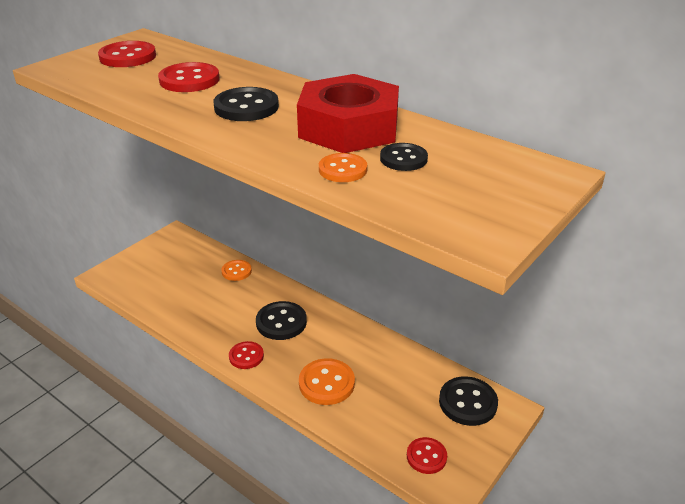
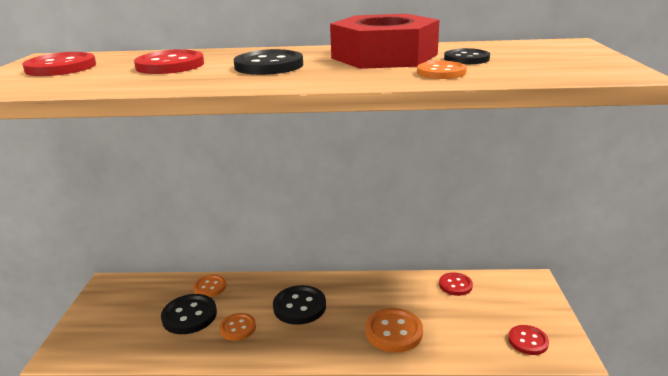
camera: 35 degrees left, 10 degrees down
(222, 316) = (238, 328): none -> orange button
(246, 356) = (300, 348): red button -> red button (455, 285)
(467, 402) = (505, 290): black button -> black button (189, 316)

